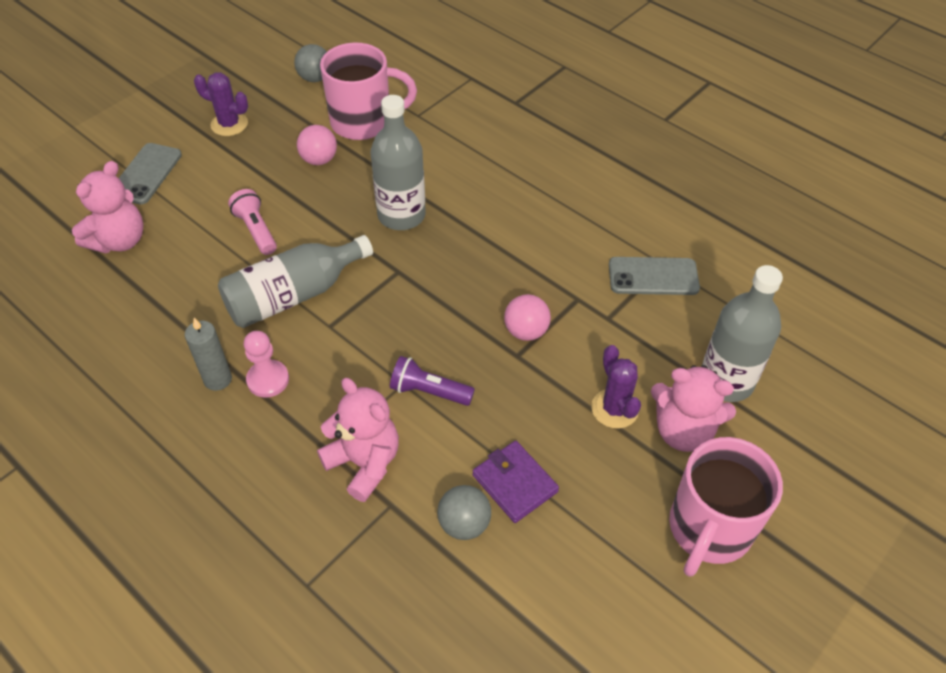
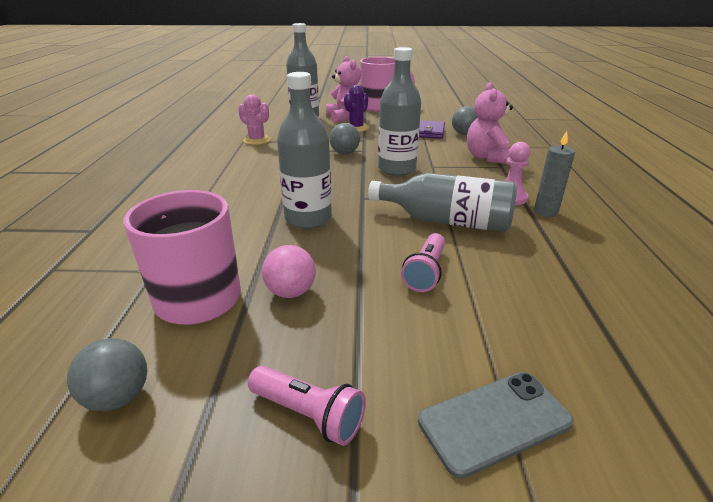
camera: 130 degrees left, 20 degrees down
(119, 241) = (584, 350): pink teddy bear -> none
(229, 124) = (308, 414): purple cactus -> pink flashlight
(429, 391) = (423, 159): purple flashlight -> none
(430, 344) = (397, 169): none -> grey bottle
(526, 331) = (344, 153): pink ball -> grey ball
(653, 277) = (257, 140): grey phone -> pink cactus

